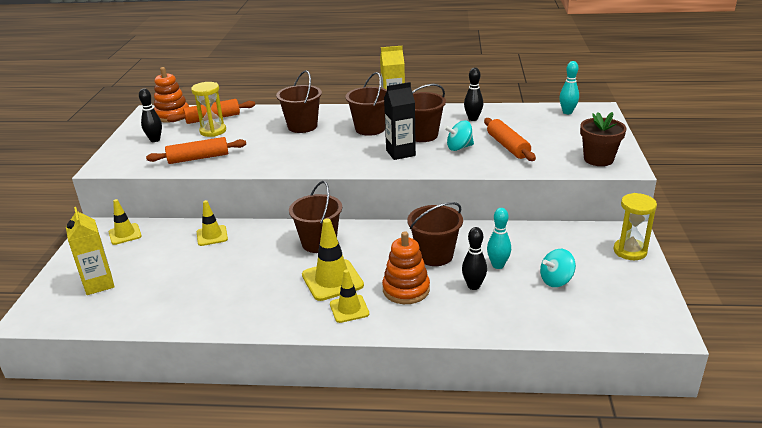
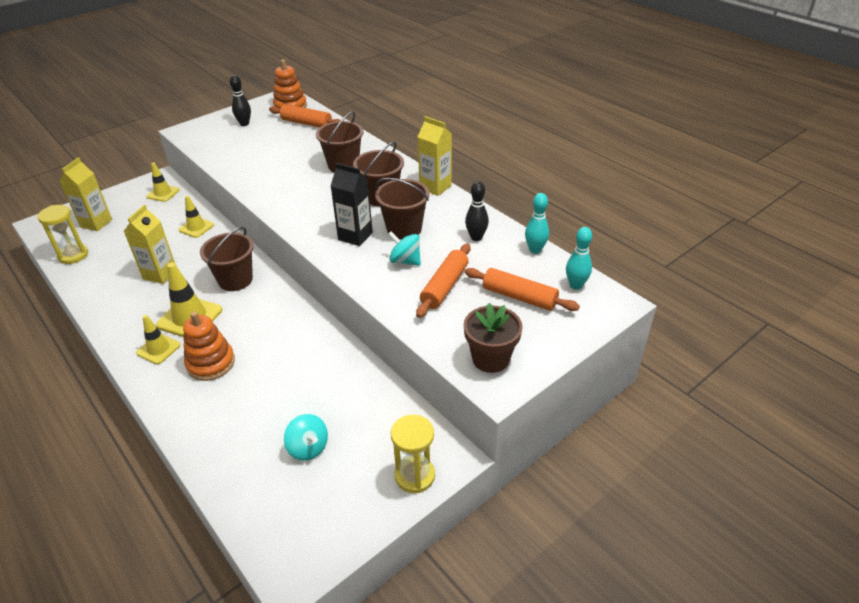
camera: 45 degrees right, 10 degrees up
(198, 158) = (237, 156): orange rolling pin -> orange rolling pin (519, 297)
(213, 131) = (286, 136): yellow hourglass -> yellow hourglass (73, 255)
(246, 275) = (160, 274): none -> yellow carton
(435, 255) = (277, 350): brown bucket -> none
(473, 286) = (251, 399): black bowling pin -> none
(498, 265) = (298, 396): turquoise bowling pin -> turquoise bowling pin (535, 250)
(556, 280) = (308, 448): turquoise spinning top -> turquoise spinning top turned 150 degrees counterclockwise

